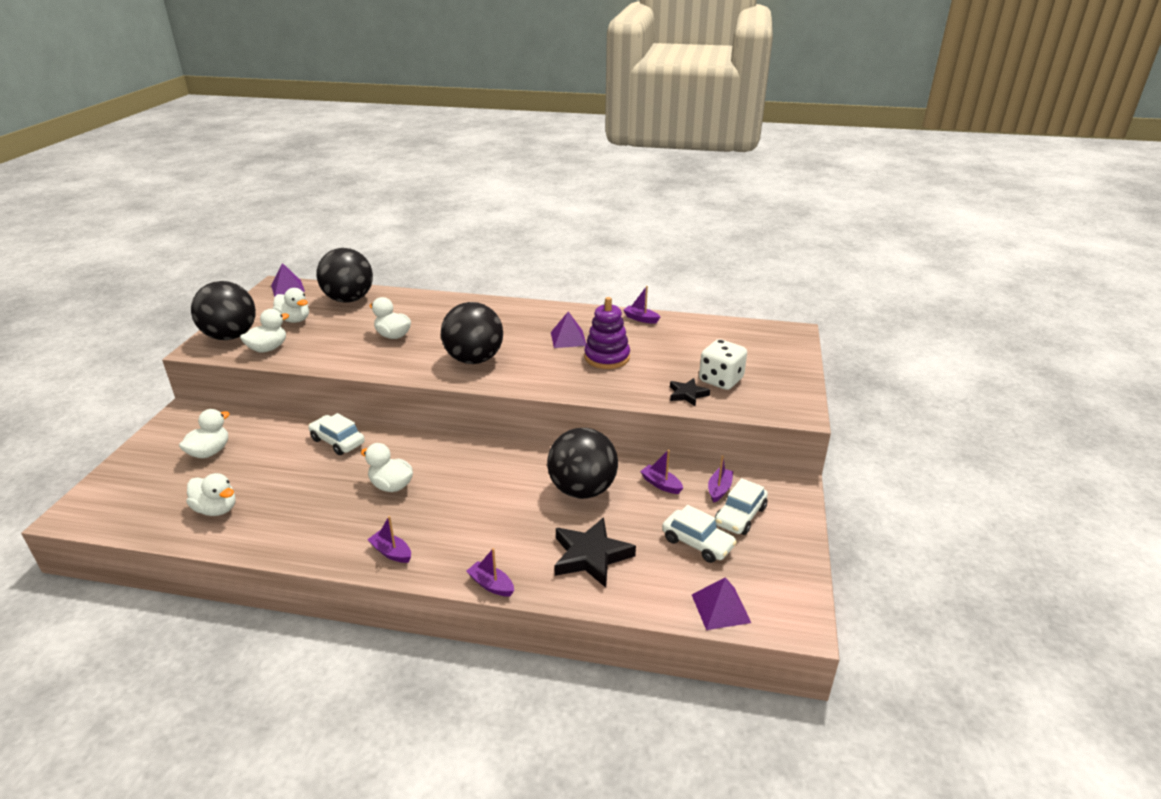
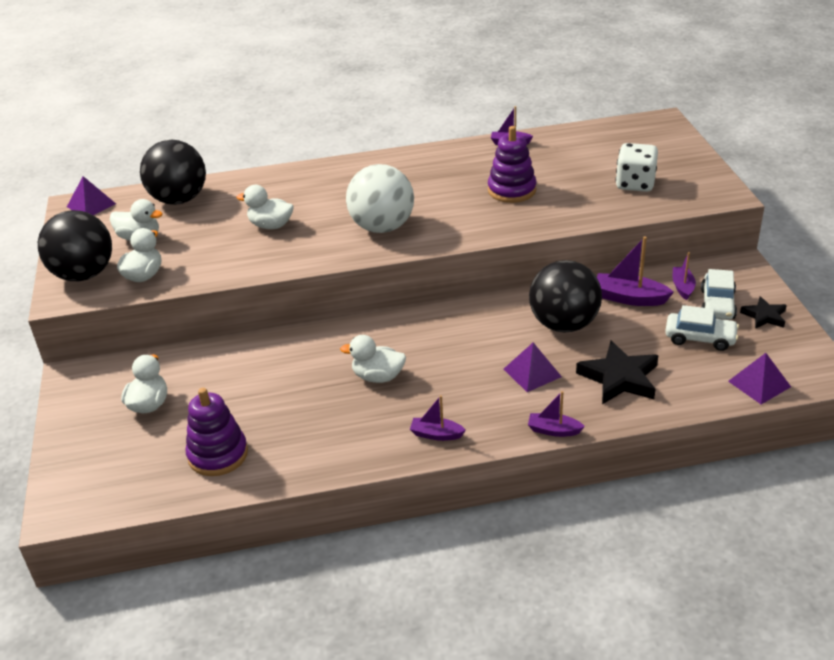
camera: 20 degrees left, 5 degrees up
(216, 509) = (218, 454): white duck -> purple stacking toy
(337, 441) = (280, 352): white car -> none
(474, 359) = (382, 227): black ball -> white ball
(568, 339) = (457, 181): purple pyramid -> purple pyramid (532, 373)
(661, 484) = (629, 298): purple boat -> purple boat, size x1.61
(687, 394) = (616, 205): black star -> black star (764, 316)

